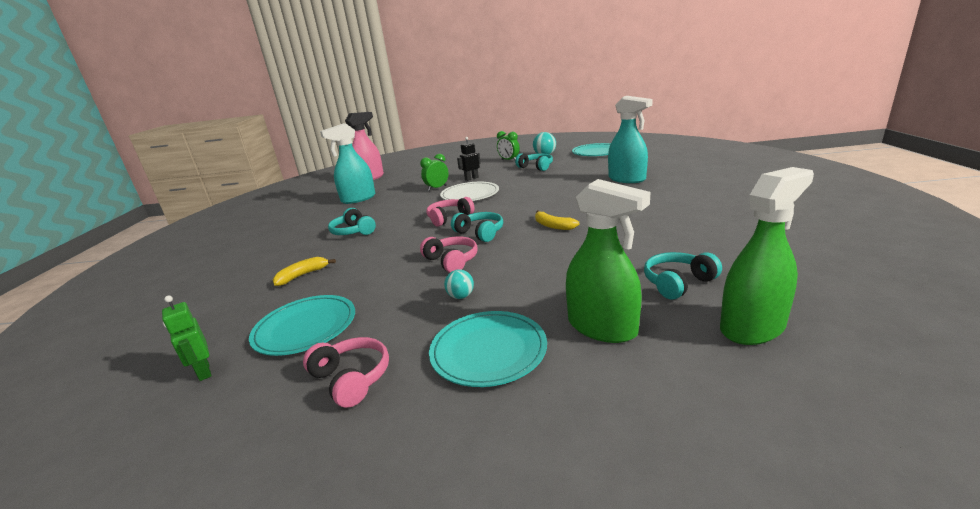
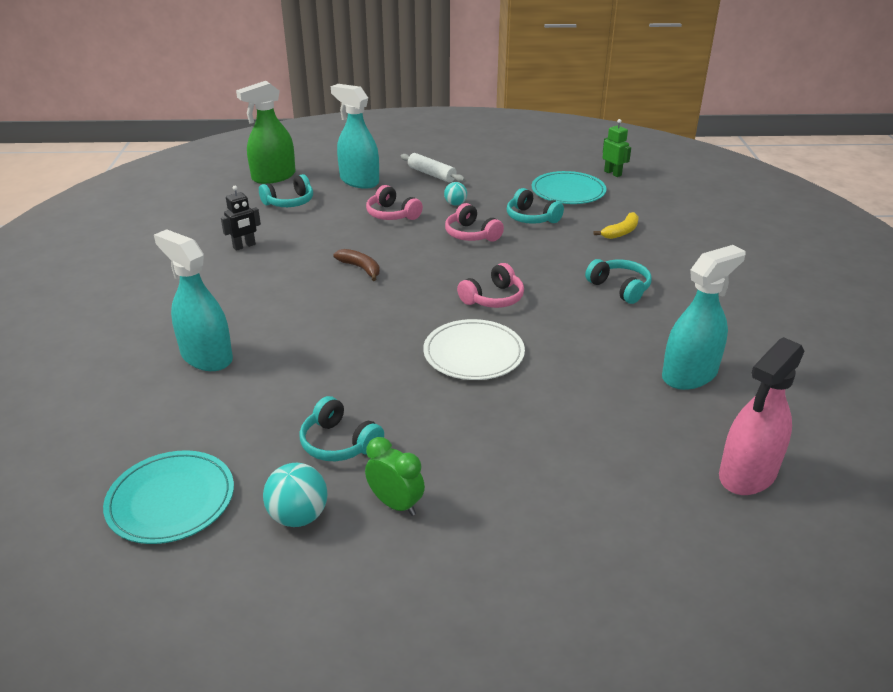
camera: 175 degrees right, 10 degrees up
(351, 379) = (510, 167): pink headphones -> pink headphones (392, 214)
(437, 188) = (543, 388): green clock -> none
(471, 178) = (481, 415): black robot -> black robot (244, 246)
(480, 233) = (447, 267): turquoise headphones -> turquoise headphones (531, 218)
(488, 351) = (432, 174): turquoise plate -> white rolling pin
(553, 226) = (360, 268): yellow banana -> brown banana
(602, 327) = (359, 181): green spray bottle -> turquoise spray bottle

